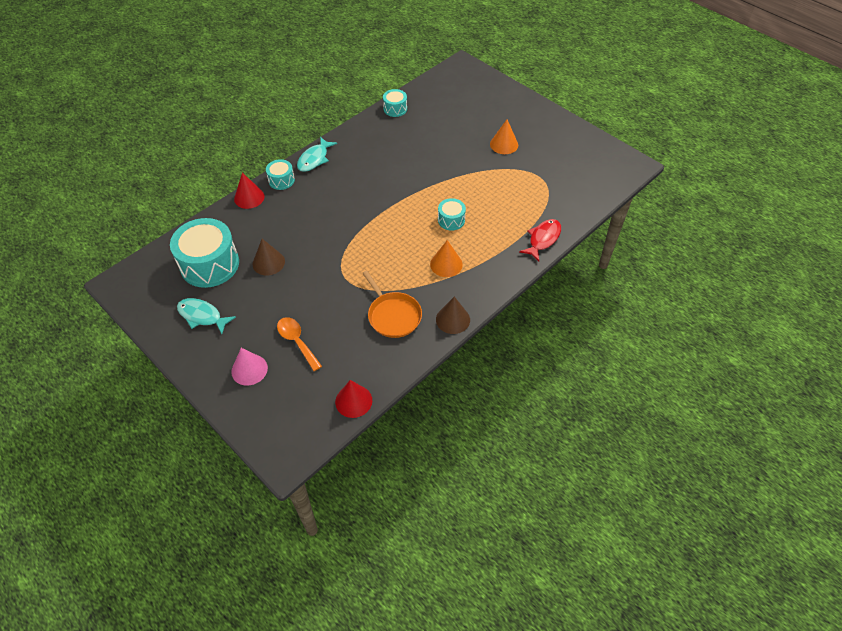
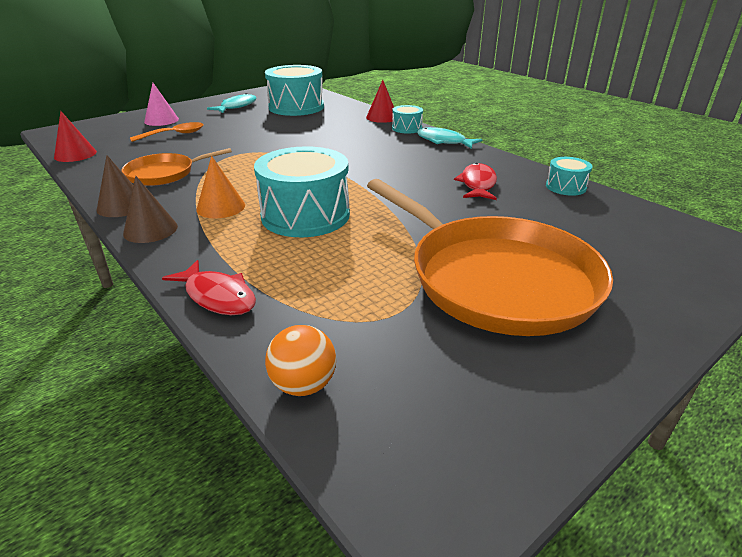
camera: 95 degrees right, 20 degrees down
(268, 262) = (285, 124): brown cone -> brown cone (150, 229)
(395, 145) = (477, 184): none -> red fish
(451, 220) = (305, 215): turquoise drum -> turquoise drum, size x2.04
(504, 144) = (495, 278): orange cone -> orange pan
(590, 199) = (303, 384): none -> orange ball

